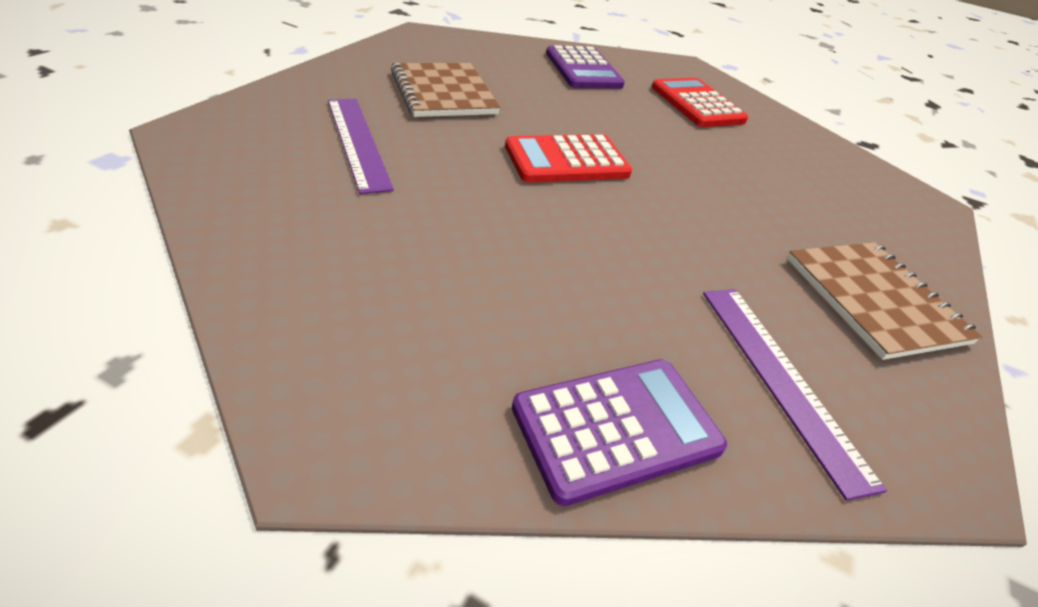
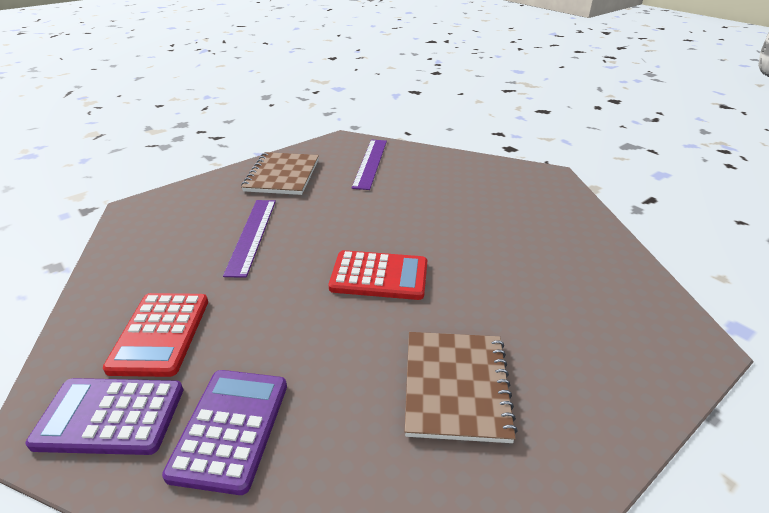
camera: 150 degrees left, 5 degrees down
(357, 142) = (551, 317): purple ruler -> purple ruler (252, 235)
(616, 428) = (448, 163): purple calculator -> purple calculator (110, 416)

